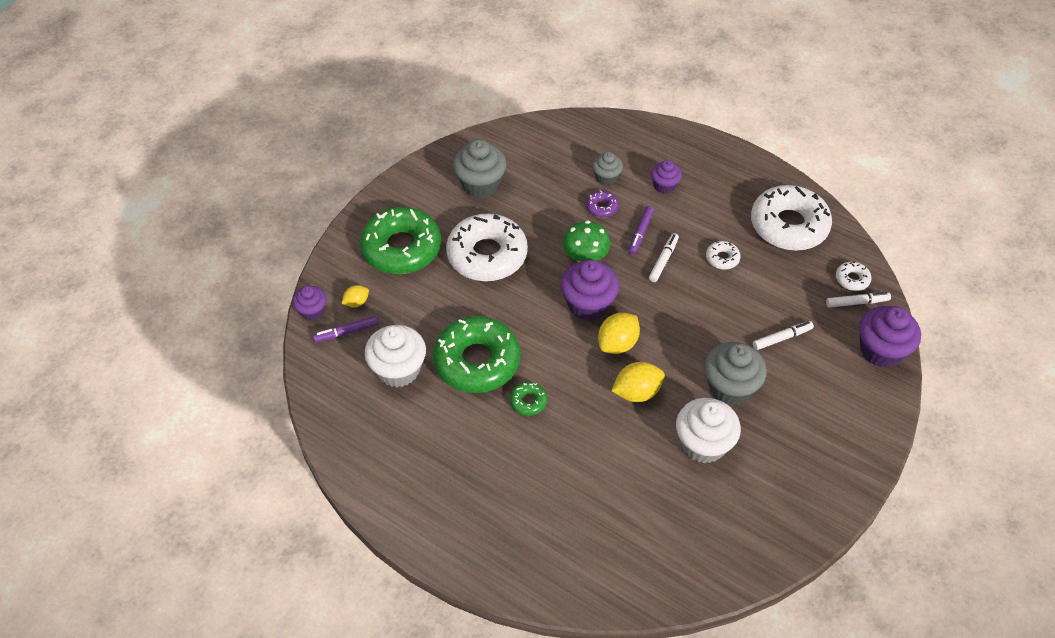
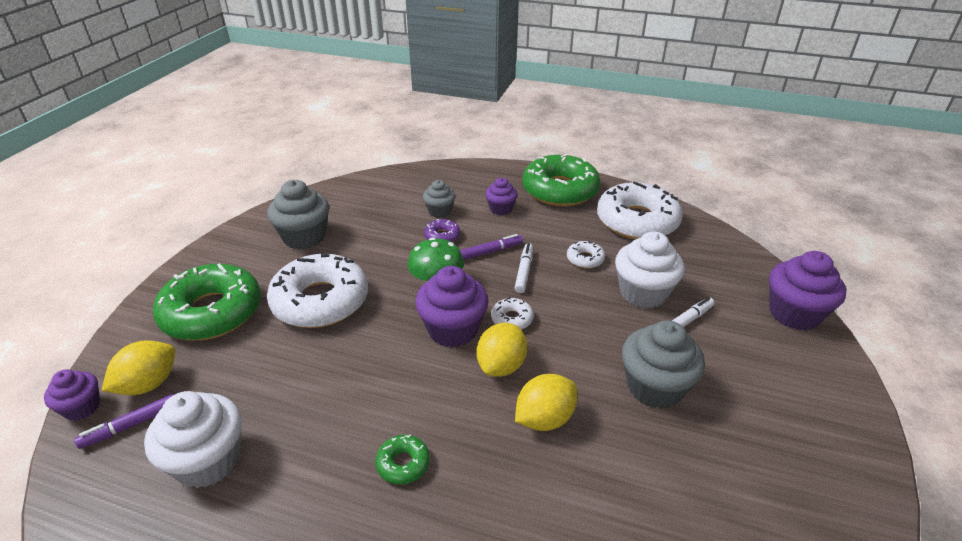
camera: 15 degrees left, 15 degrees down
(356, 302) = (148, 384): yellow lemon -> yellow lemon, size x1.74
(477, 361) = (322, 425): green donut -> green donut (560, 190)
(640, 233) = (490, 251): purple marker -> purple marker turned 120 degrees counterclockwise
(703, 444) = (655, 467): white cupcake -> white cupcake (643, 293)
(852, 279) = (723, 254): white donut -> white donut (512, 319)
(857, 302) = (741, 274): white marker -> none

